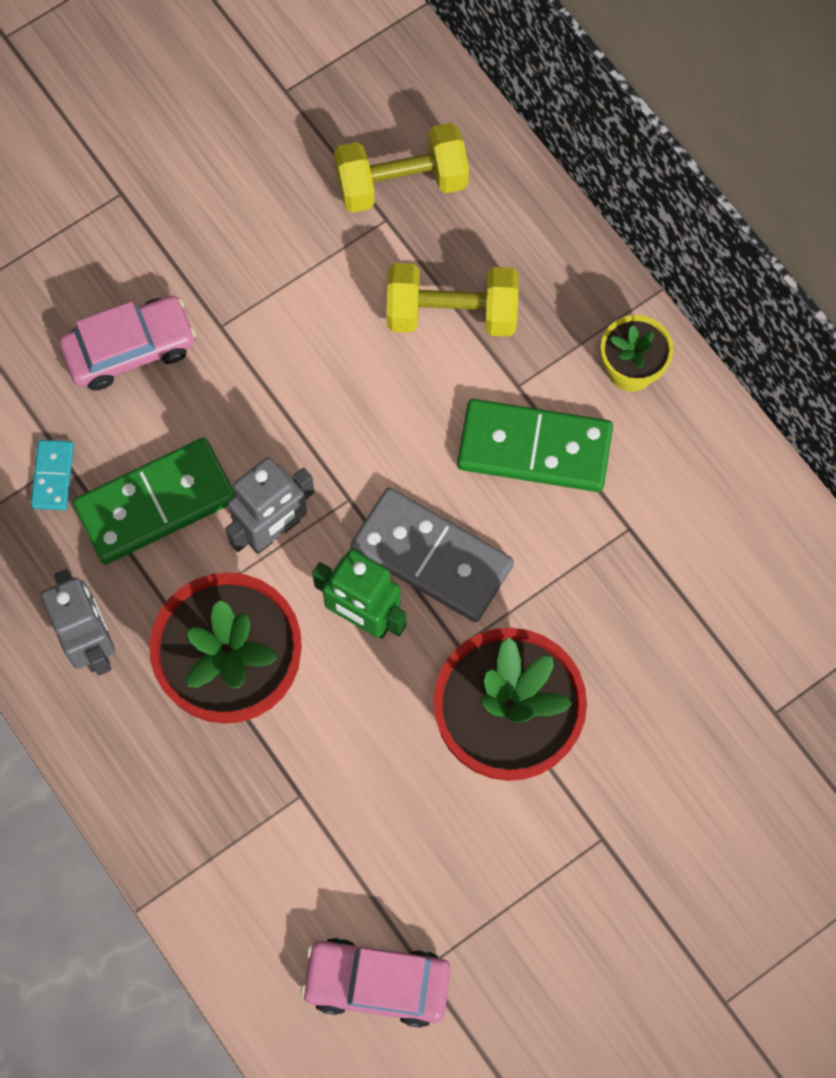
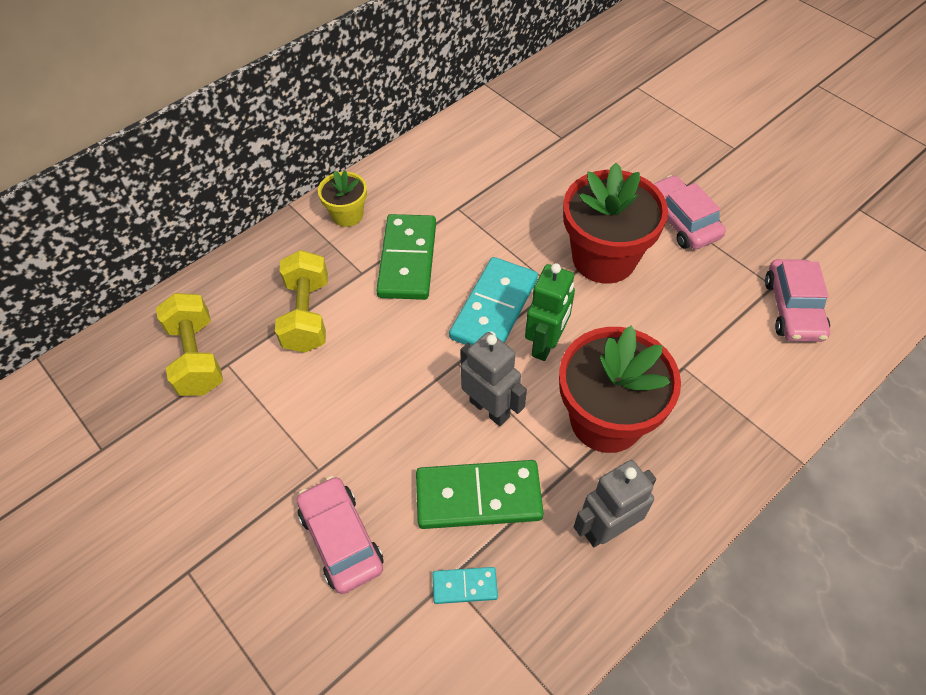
camera: 95 degrees left, 15 degrees down
(155, 503) = (478, 497): green domino -> green domino turned 60 degrees counterclockwise
(432, 557) = (494, 308): grey domino -> turquoise domino
(566, 863) = (681, 221): none -> pink car

